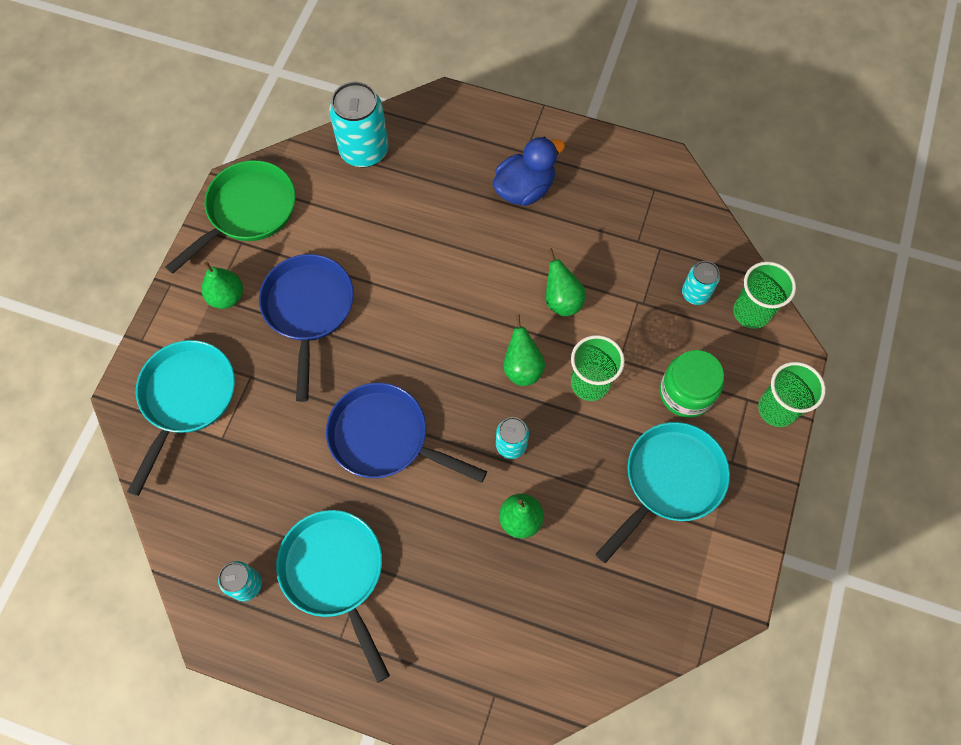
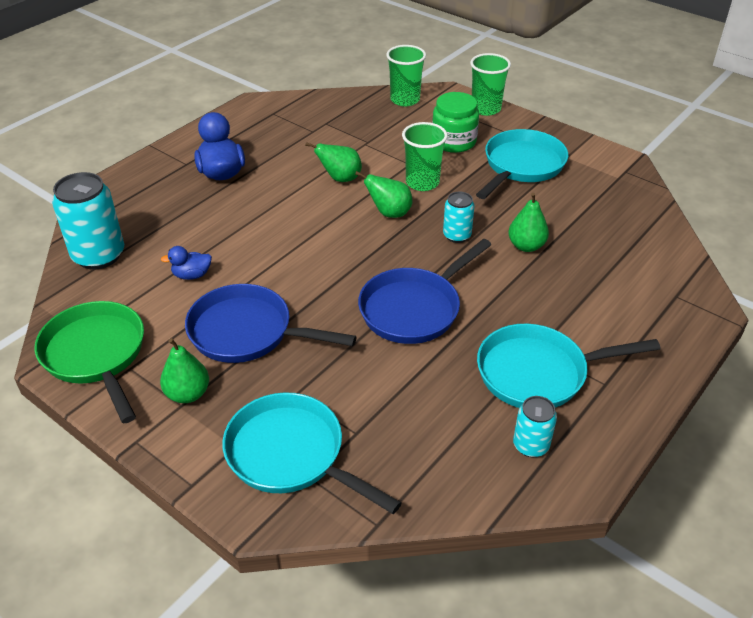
camera: 70 degrees left, 25 degrees down
(365, 234) = (192, 275): none -> blue duck
(669, 481) = (521, 166): turquoise pan -> turquoise pan turned 60 degrees clockwise
(695, 293) = (375, 118): turquoise can -> none

